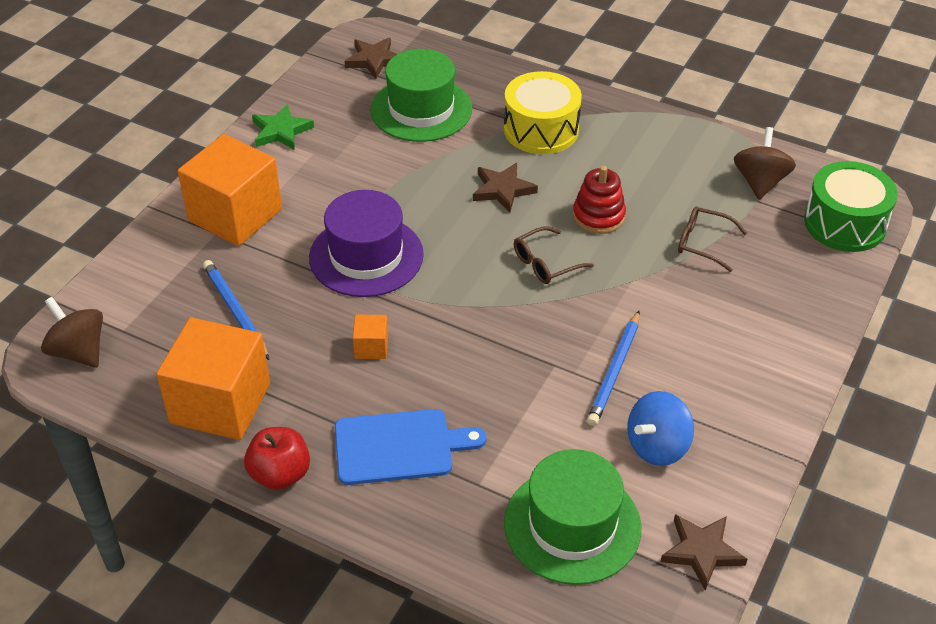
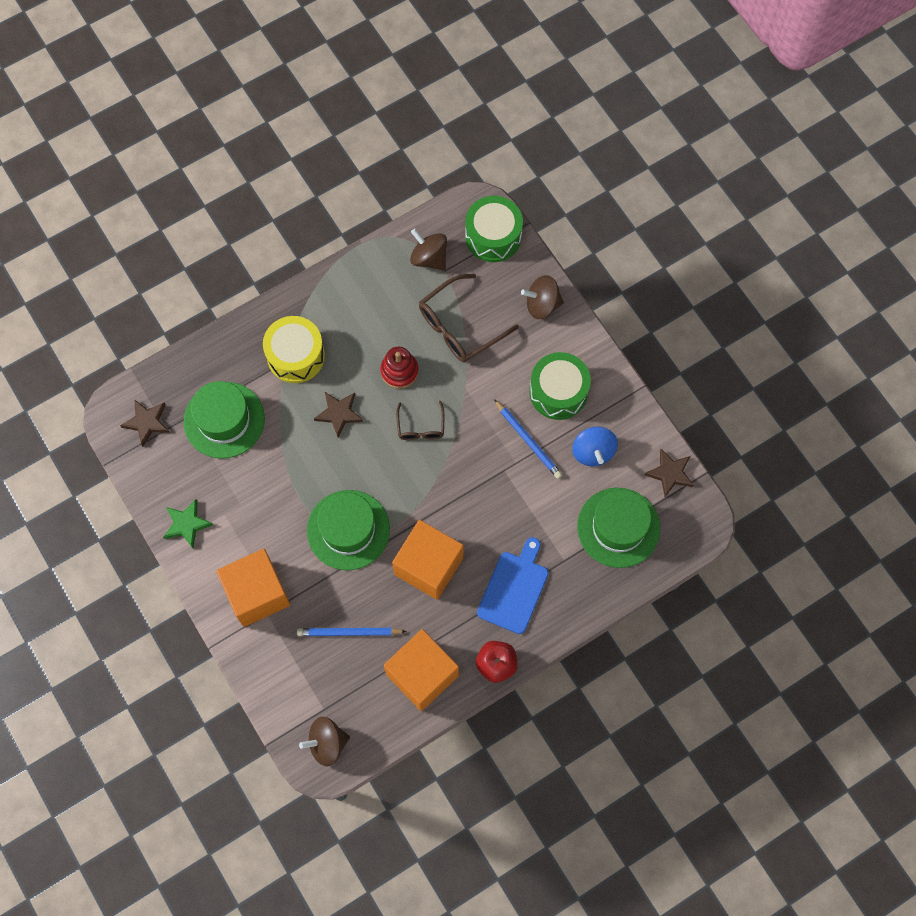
camera: 60 degrees left, 25 degrees up
(366, 256) = (348, 530): purple hat -> green hat
(371, 347) = (428, 566): orange cube -> orange cube, size x2.35
(703, 243) = (459, 326): brown glasses -> brown glasses, size x1.77
(707, 372) = (558, 392): none -> green drum
(806, 305) = (542, 304): none -> brown spinning top

